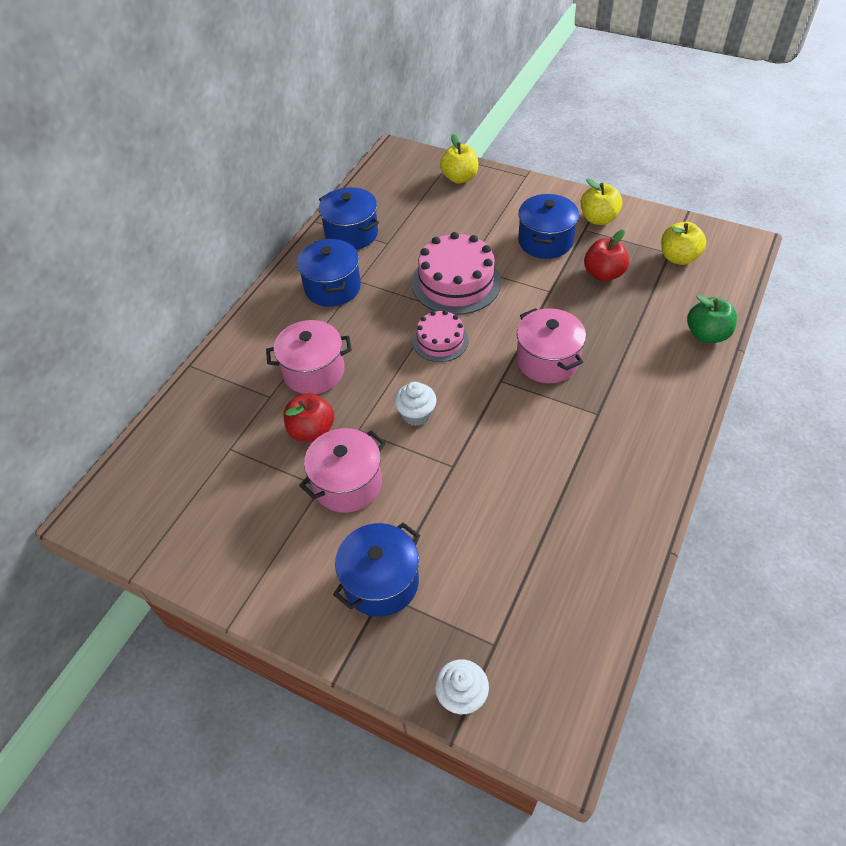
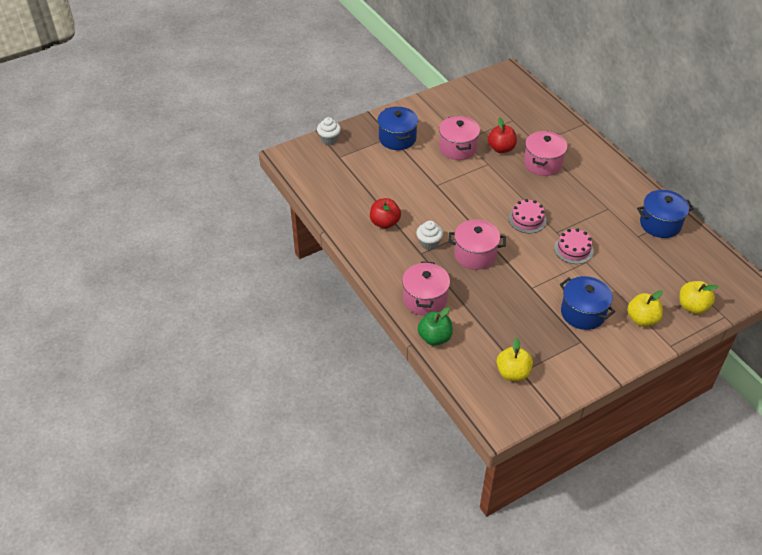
camera: 120 degrees right, 5 degrees down
(332, 287) = (609, 195): blue pot -> none
(416, 414) = (480, 187): white cupcake -> white cupcake (429, 243)
(456, 282) = (573, 249): pink cake -> pink cake, size x0.59
(598, 219) = (587, 356): yellow apple -> yellow apple (642, 319)
(603, 274) = (527, 323): red apple -> red apple (385, 223)
(664, 371) = (425, 299): none -> pink pot

